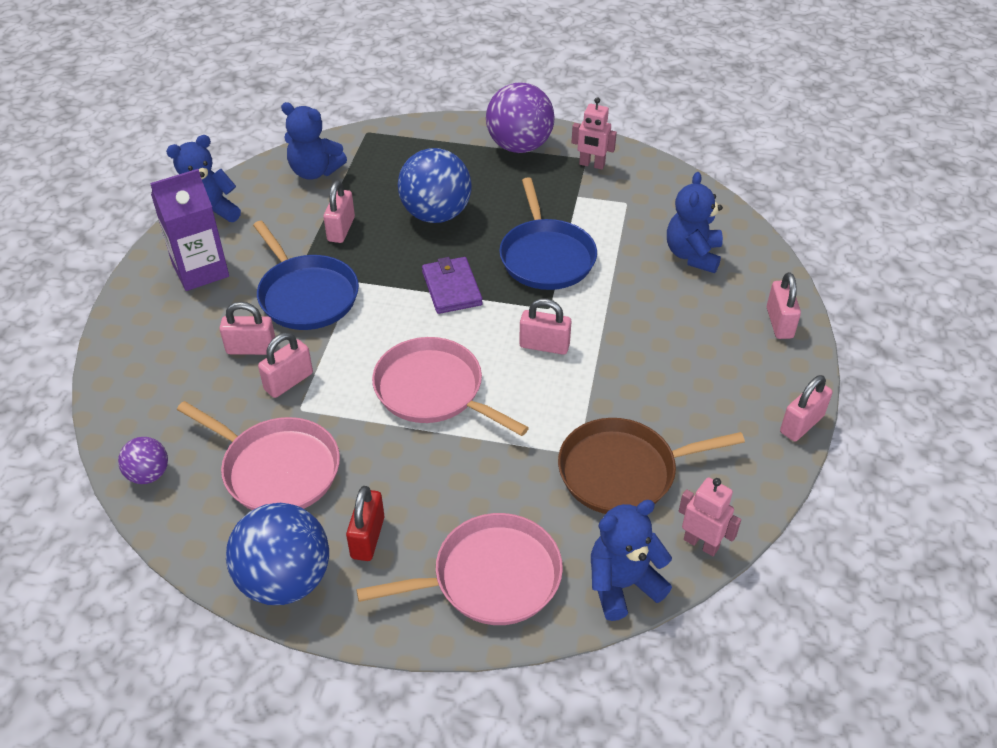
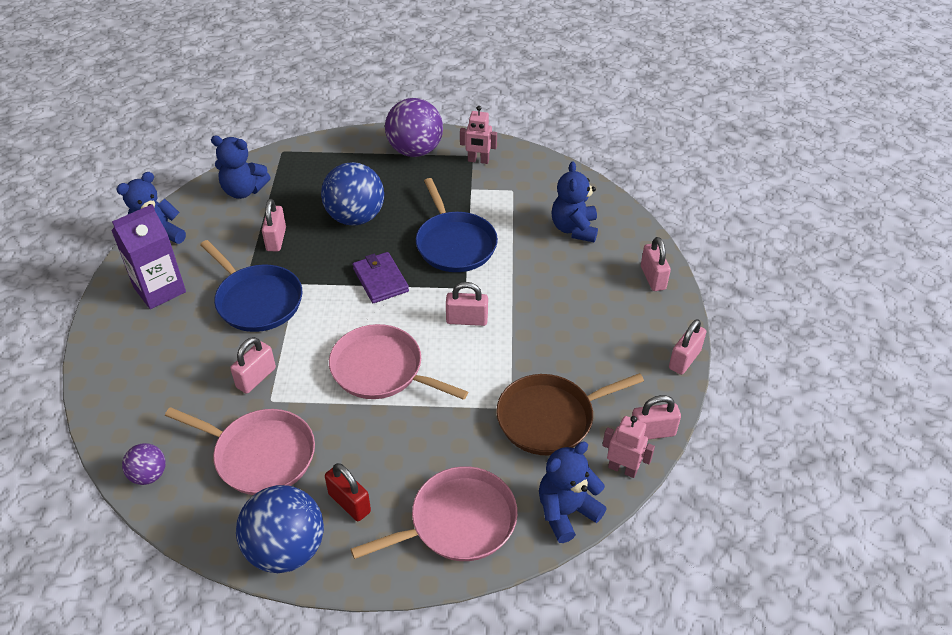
camera: 10 degrees left, 0 degrees up
(251, 349) = (218, 353): pink padlock -> pink padlock (652, 432)
(368, 537) = (349, 503): red padlock -> red padlock turned 45 degrees counterclockwise

